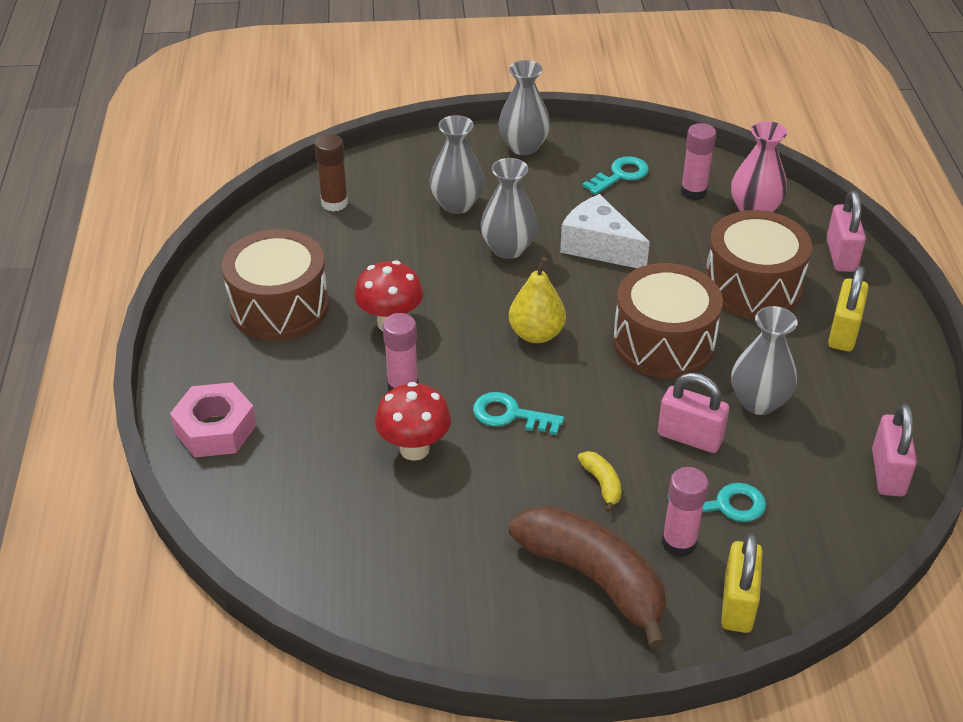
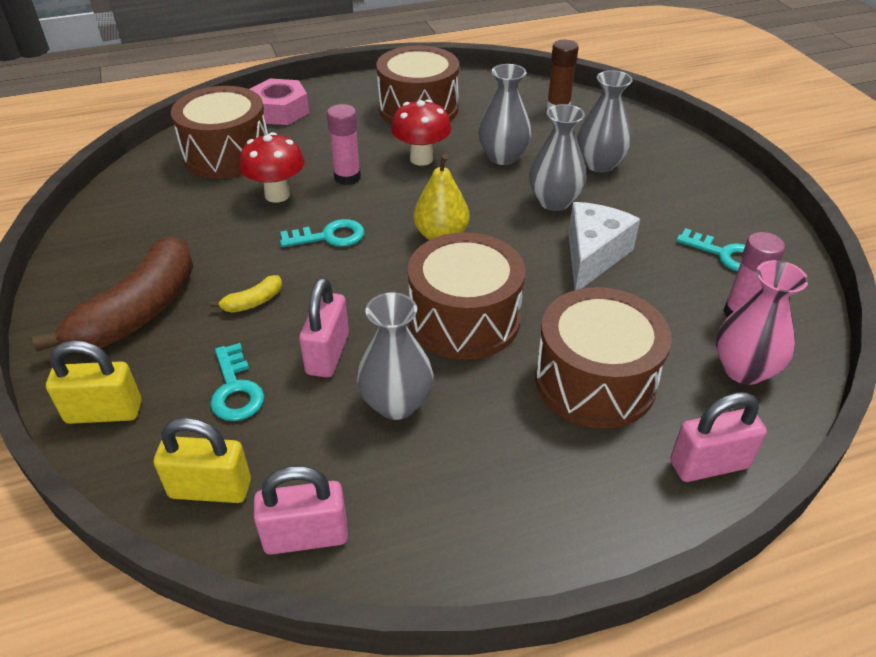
camera: 75 degrees right, 0 degrees up
(301, 488) = (227, 154): none -> brown drum
(510, 415) = (329, 236): turquoise key -> turquoise key turned 75 degrees clockwise
(523, 147) = (720, 186): grey vase -> grey vase (503, 157)
(679, 543) = (182, 362): pink glue stick -> none
(843, 332) = (551, 476): yellow padlock -> yellow padlock (210, 489)

